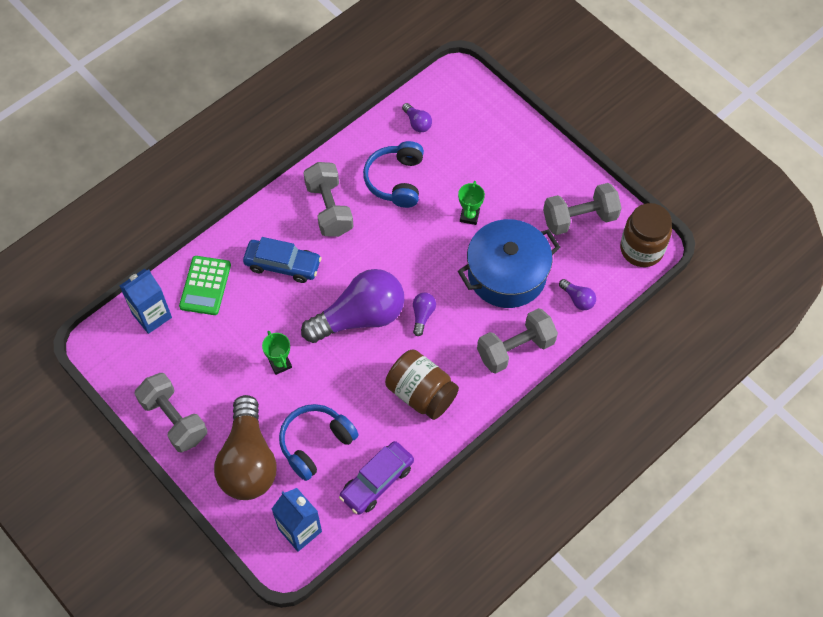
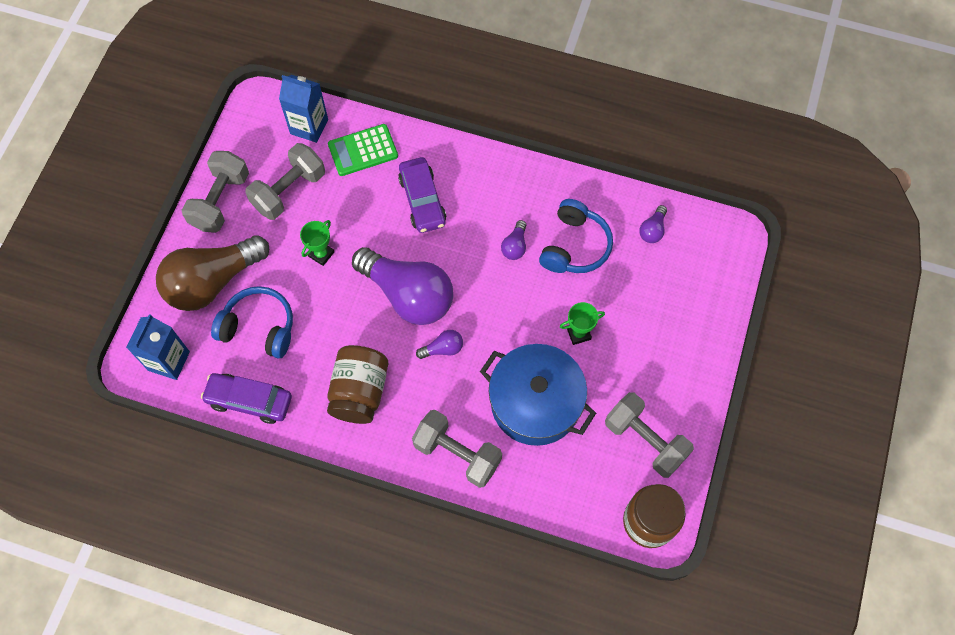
camera: 60 degrees right, 5 degrees up
(283, 265) = (422, 200): blue car -> purple car
(329, 209) = (506, 206): grey dumbbell -> grey dumbbell (289, 191)
(396, 180) = (575, 246): blue headphones -> blue headphones turned 135 degrees clockwise
(577, 299) = (549, 486): purple light bulb -> purple light bulb (515, 246)

